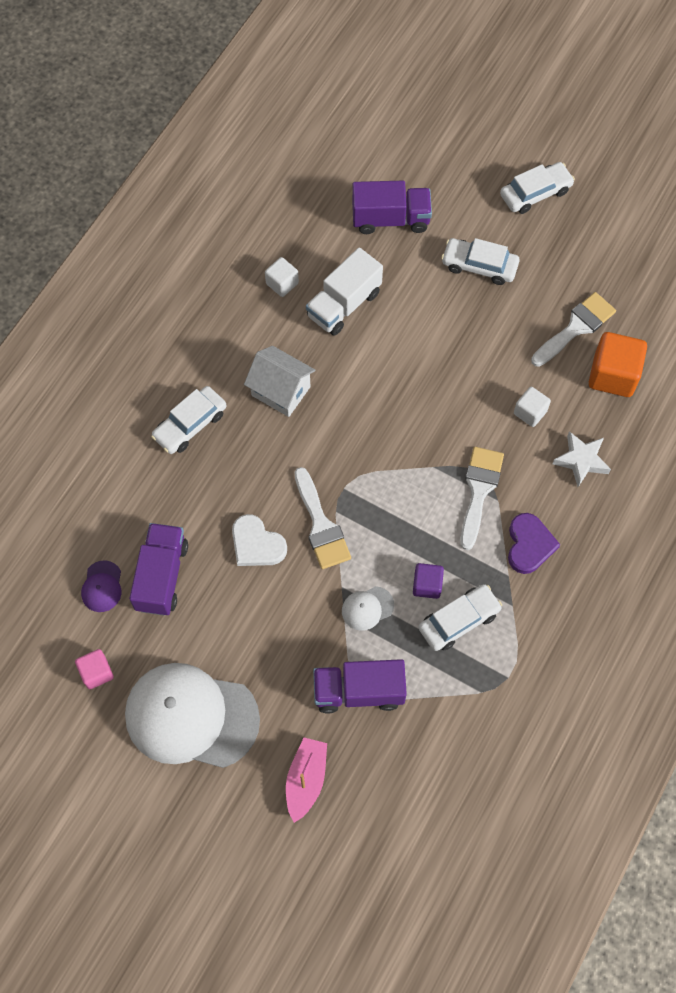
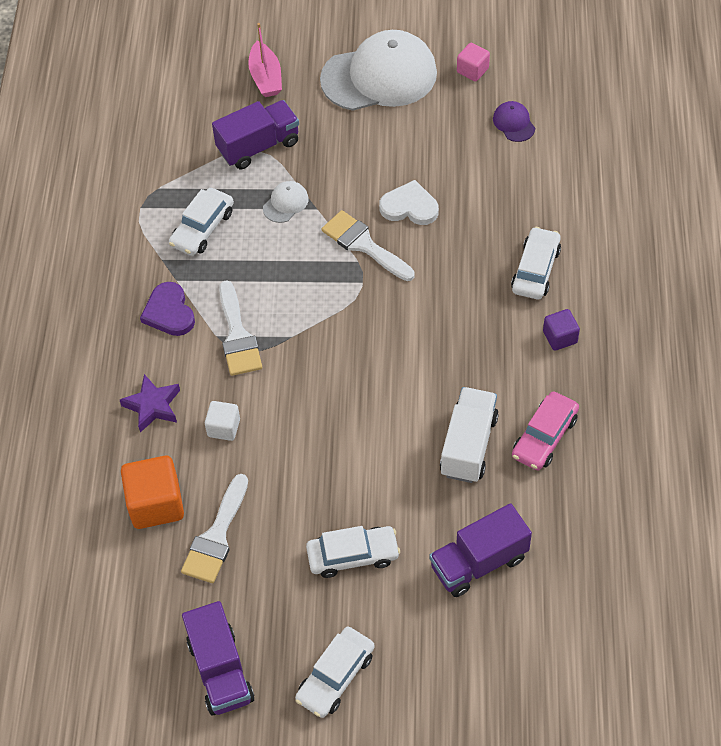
camera: 155 degrees right, 10 degrees down
(162, 576) = (471, 150): purple truck -> purple truck (220, 671)
(281, 391) = (474, 336): white house -> none
(282, 283) = (544, 437): white cube -> pink car
(427, 585) = (244, 242): purple cube -> purple cube (560, 337)
(581, 460) = (152, 406): white star -> purple star

